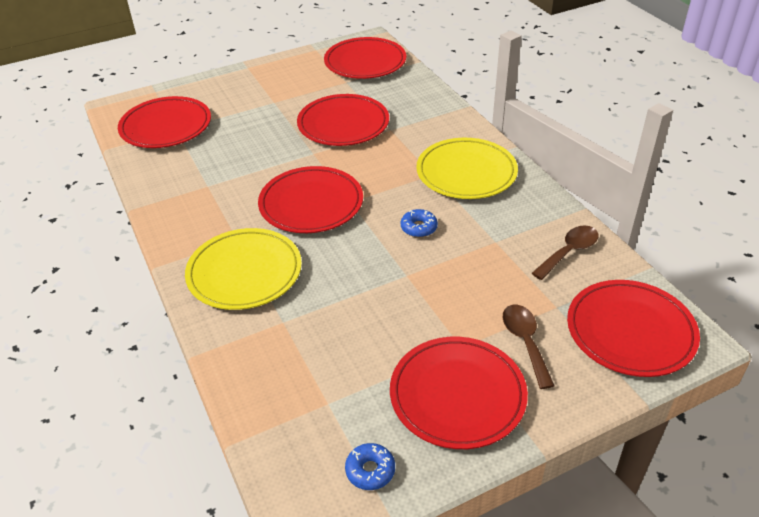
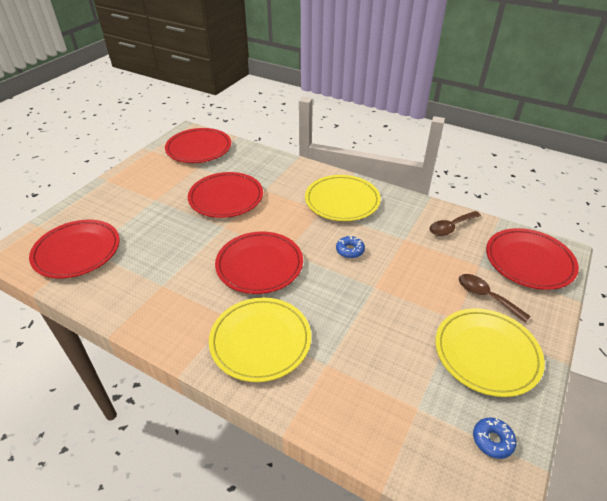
camera: 35 degrees left, 0 degrees up
(457, 395) = (486, 353): red plate -> yellow plate
(569, 252) = (450, 227): brown spoon -> brown spoon turned 135 degrees counterclockwise

